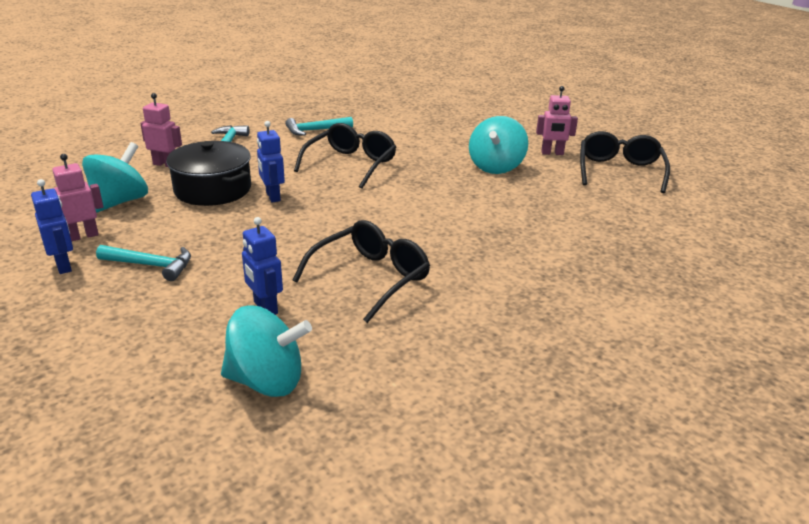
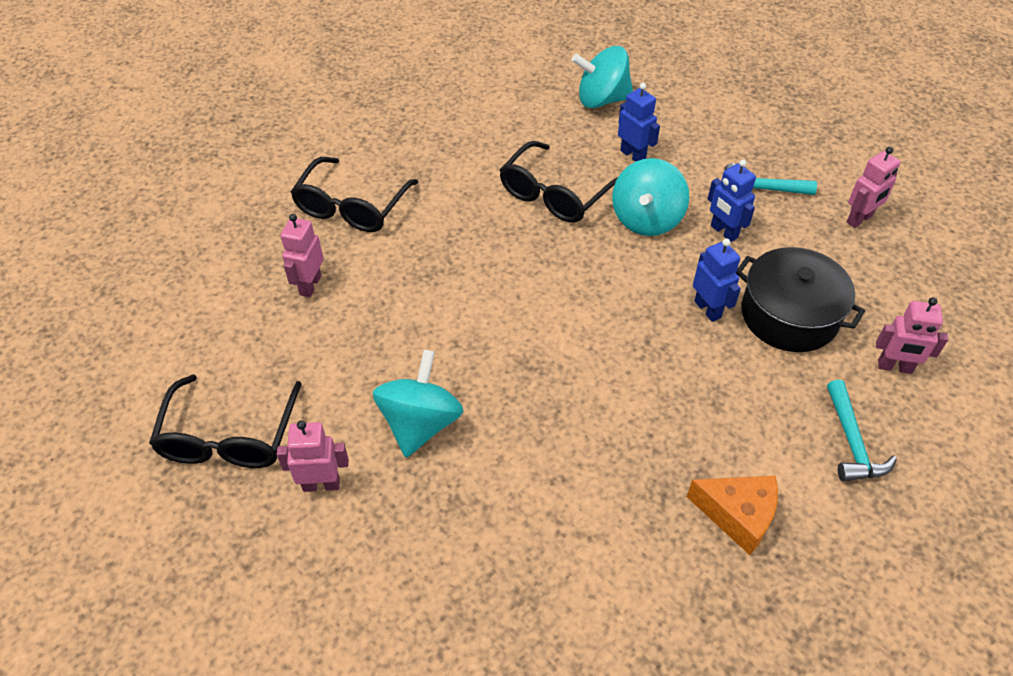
camera: 175 degrees right, 20 degrees up
(64, 266) = (837, 181): blue robot -> blue robot (723, 232)
(120, 202) = (876, 278): turquoise spinning top -> turquoise spinning top (646, 219)
(315, 130) = (737, 515): turquoise hammer -> orange cheese
(351, 164) = (638, 403): black glasses -> black glasses (351, 207)
(601, 232) = (310, 285): none -> pink robot

